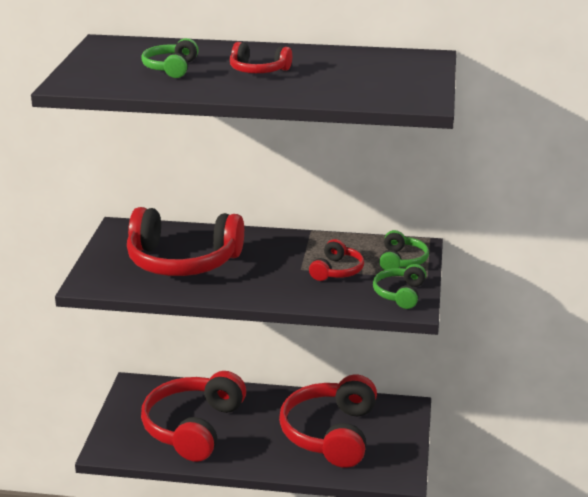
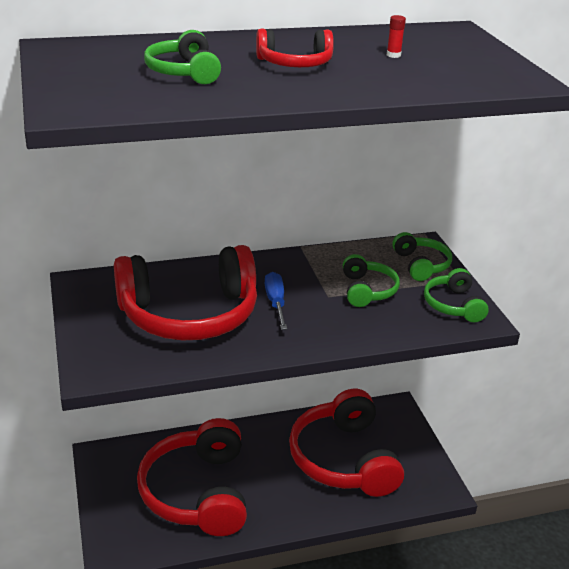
camera: 25 degrees left, 5 degrees up
(254, 266) = (275, 302): none -> blue screwdriver
(336, 270) = (367, 290): red headphones -> green headphones
(344, 72) = (393, 55): none -> red glue stick

